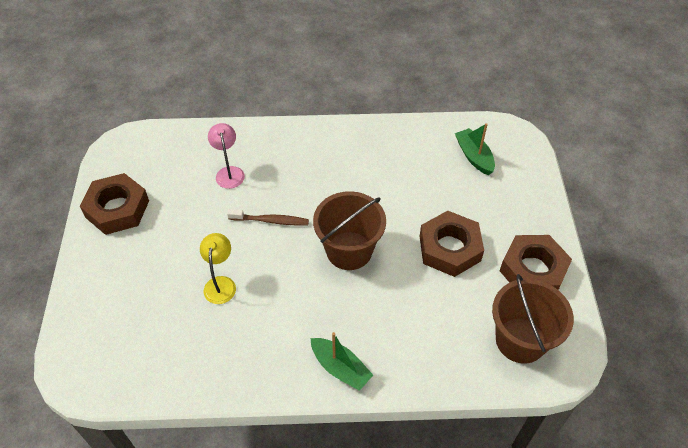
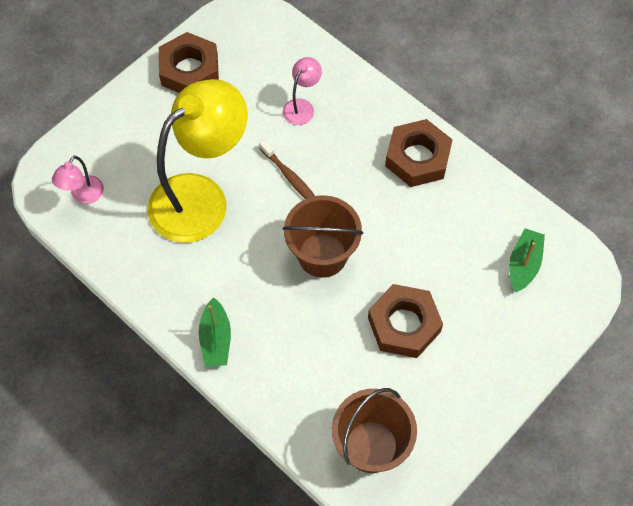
camera: 45 degrees right, 10 degrees up
(123, 358) = (83, 196): none -> pink lamp
(221, 283) = (201, 197): yellow lamp -> yellow lamp, size x2.39
(533, 270) = (451, 404): brown nut -> brown nut (417, 158)

